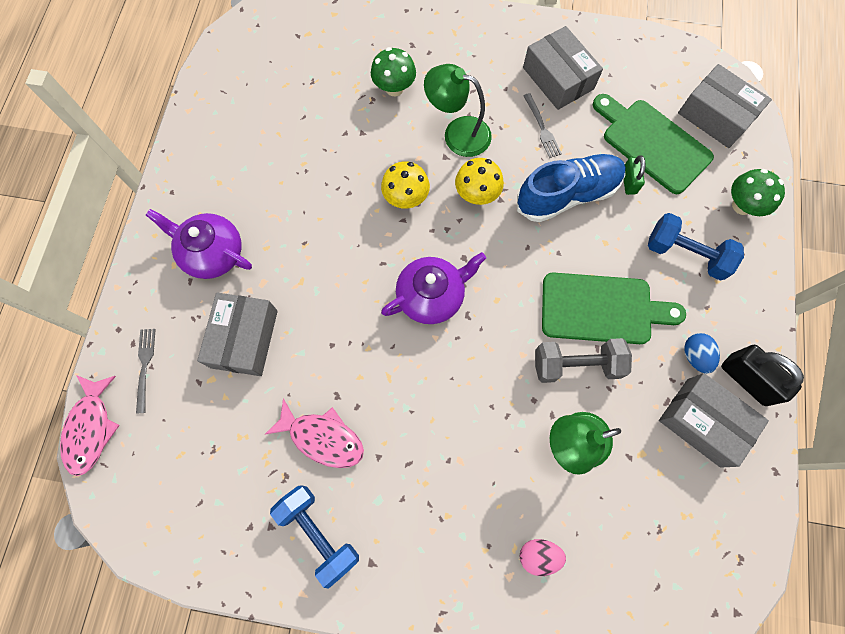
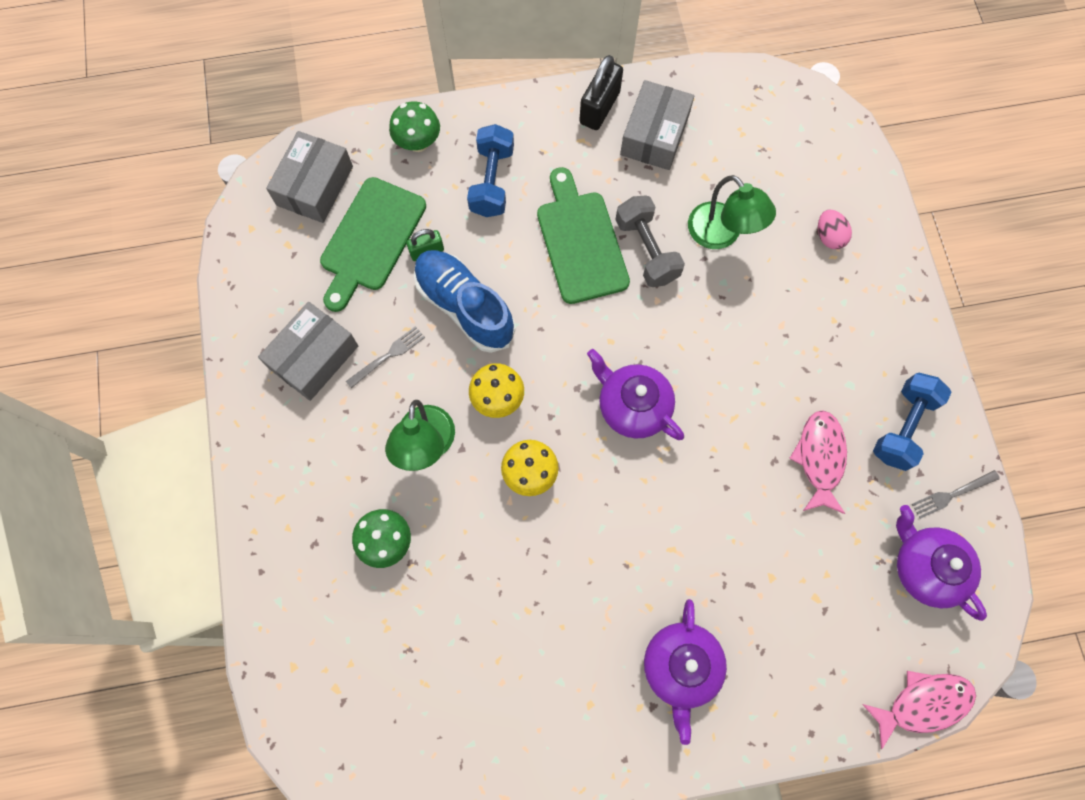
camera: 110 degrees left, 0 degrees up
(145, 365) = (835, 679): grey fork -> grey fork (951, 495)
(190, 488) = (925, 567): none -> purple teapot
(244, 339) = (759, 582): grey box -> none
(695, 356) = (595, 153): blue egg -> none

